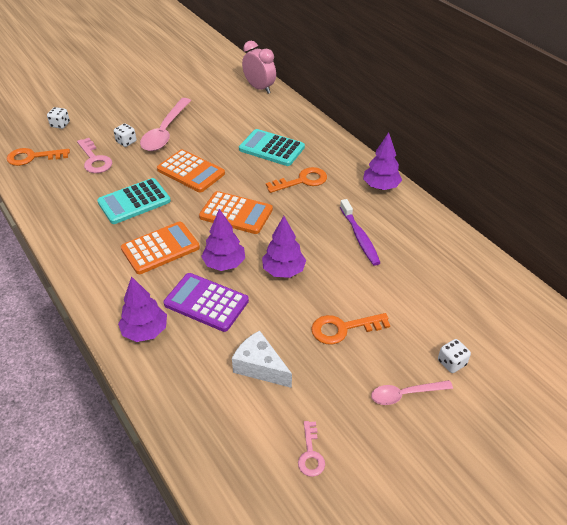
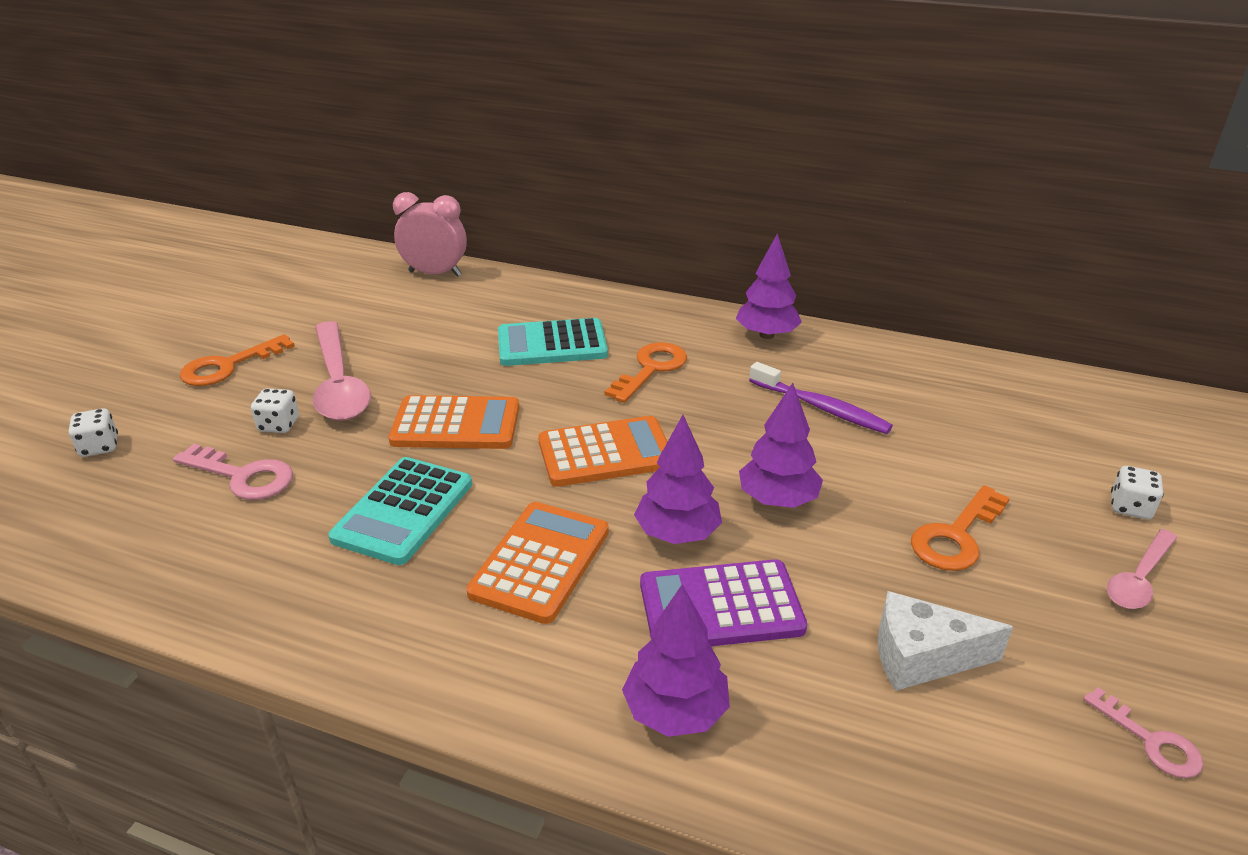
camera: 35 degrees left, 10 degrees down
(33, 157) = (92, 524): orange key -> orange key (228, 366)

